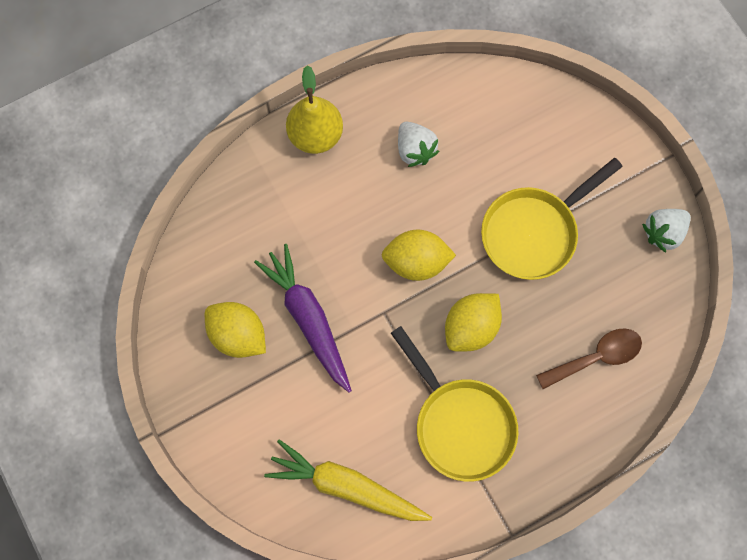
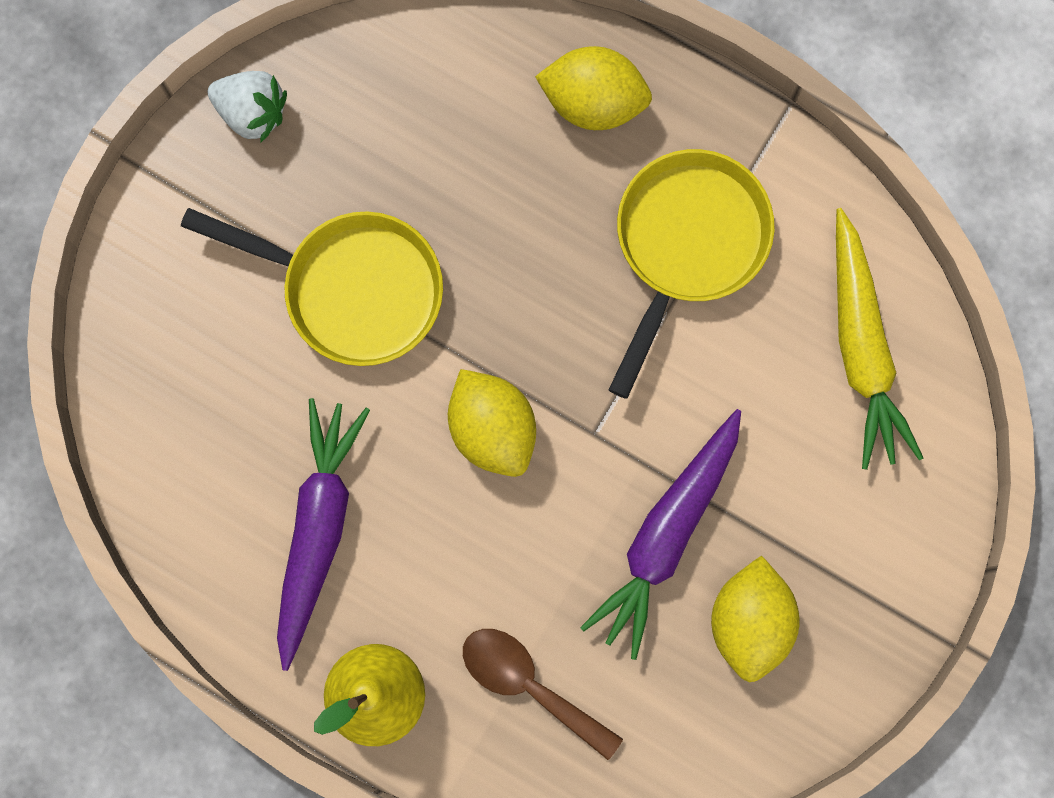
camera: 120 degrees left, 5 degrees up
(415, 150) = (319, 528): white strawberry -> purple carrot
(471, 327) = (544, 302): yellow lemon -> yellow lemon (593, 103)
(596, 357) = (488, 115): brown spoon -> brown spoon (529, 684)

